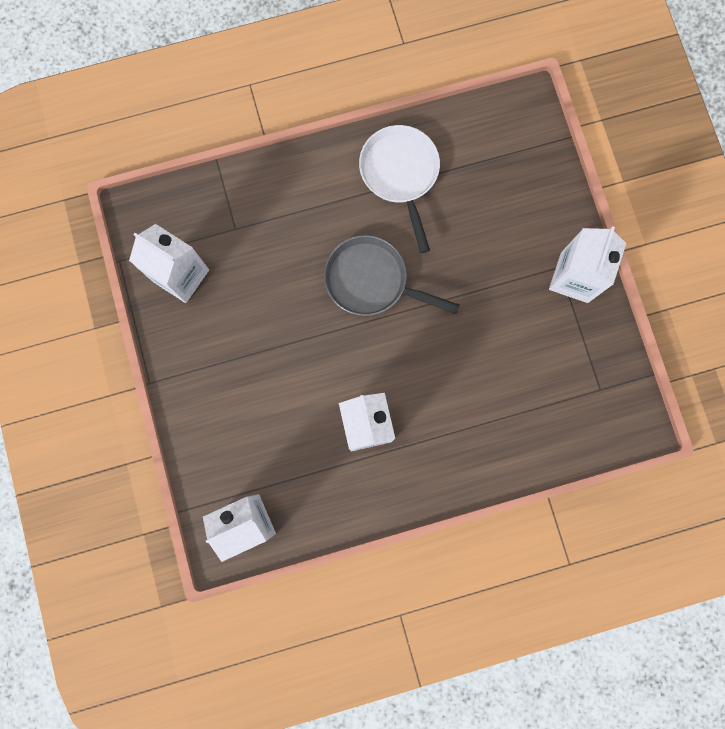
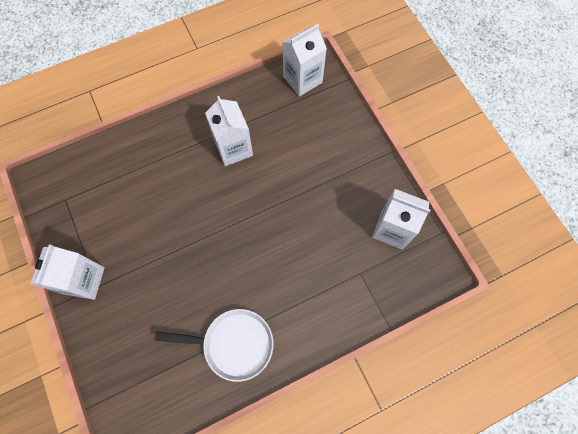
camera: 170 degrees right, 10 degrees down
(371, 281) = (245, 250): grey pan -> none
(400, 174) = (233, 344): white pan -> white pan turned 60 degrees counterclockwise

